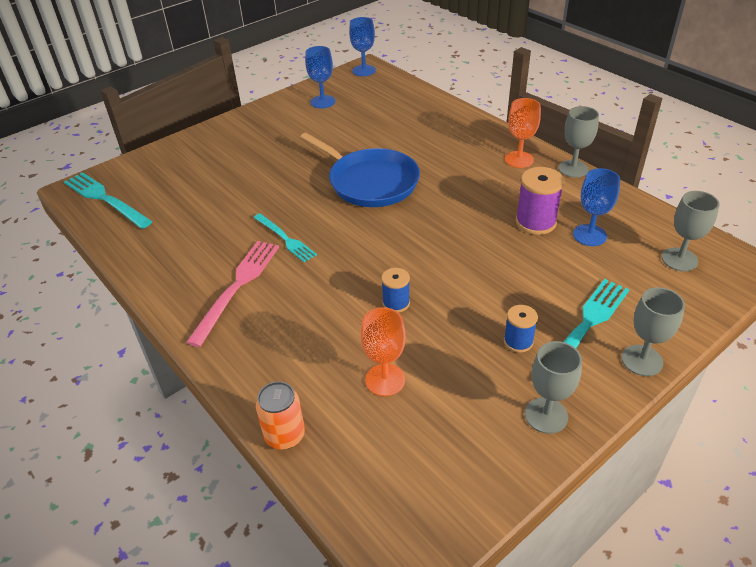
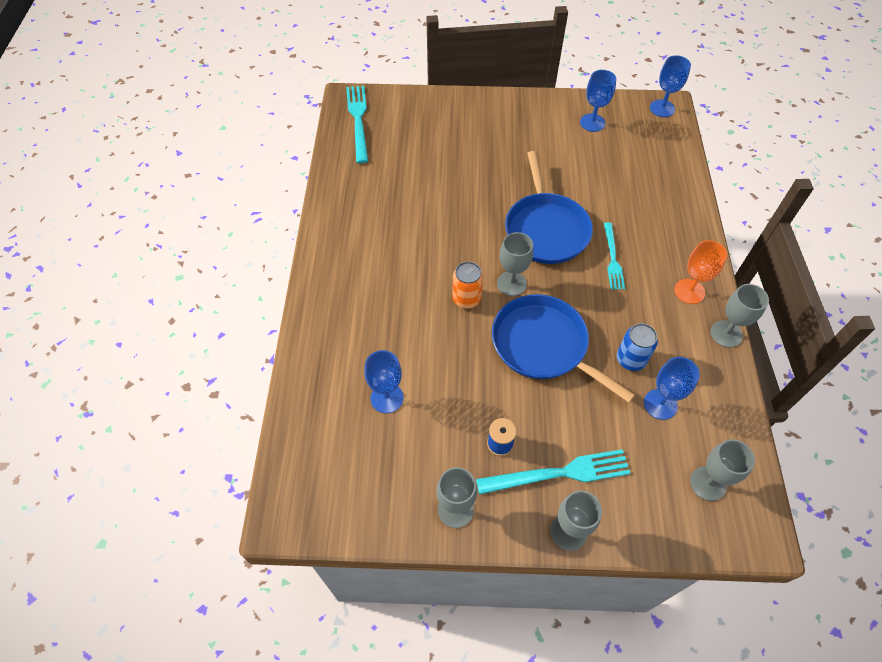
camera: 40 degrees right, 15 degrees up
(237, 287) = (370, 255): pink fork -> none
(285, 239) = (436, 238): turquoise fork -> turquoise fork (612, 258)
(285, 435) = (296, 386): orange can -> orange can (466, 299)
(385, 380) = (387, 398): orange goblet -> blue goblet
(388, 231) = (511, 283): none -> grey goblet
(396, 303) = (453, 347): blue spool -> none
(464, 254) = (543, 345): none -> blue pan
(535, 222) = (630, 359): purple spool -> blue can

